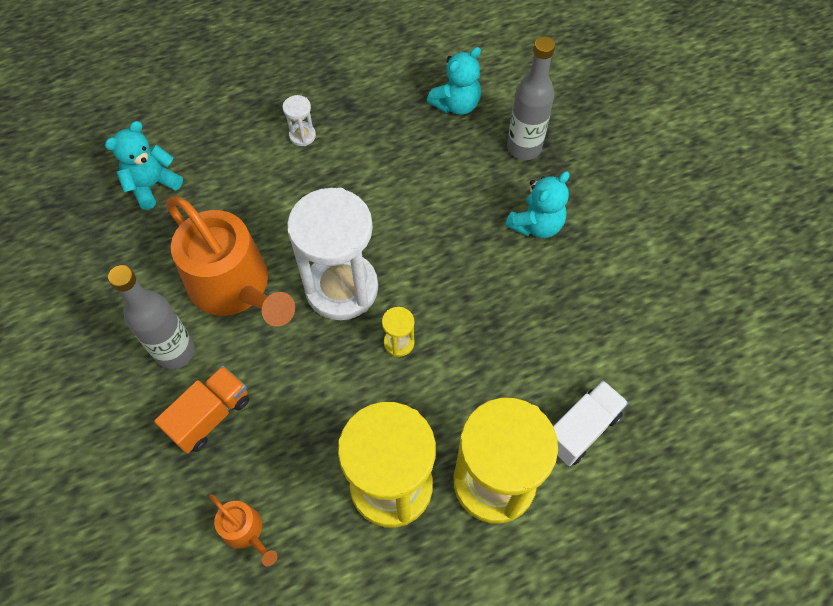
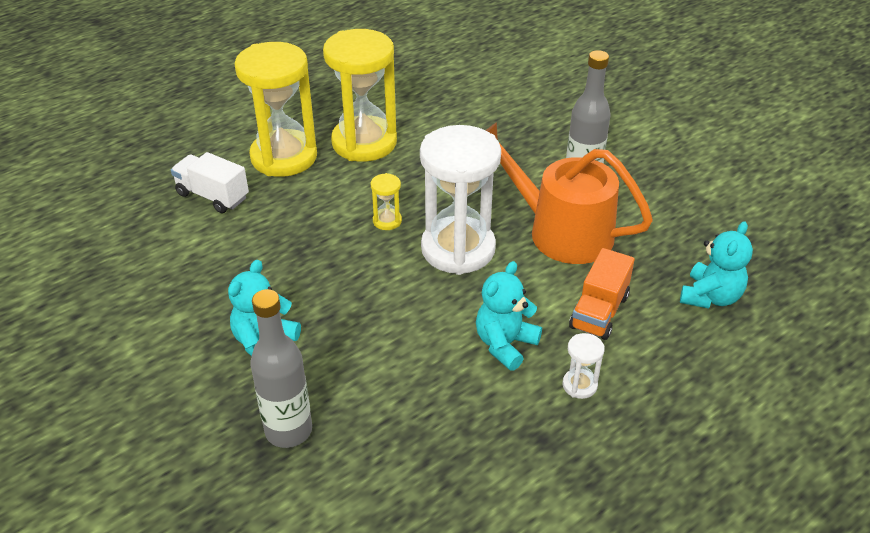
camera: 165 degrees right, 20 degrees down
(210, 416) = (525, 153): orange truck -> orange truck (599, 312)
(245, 531) = (462, 107): orange watering can -> none
(456, 105) = (393, 472): turquoise teddy bear -> turquoise teddy bear (505, 344)
(581, 429) = (212, 196): white truck -> white truck turned 90 degrees clockwise

